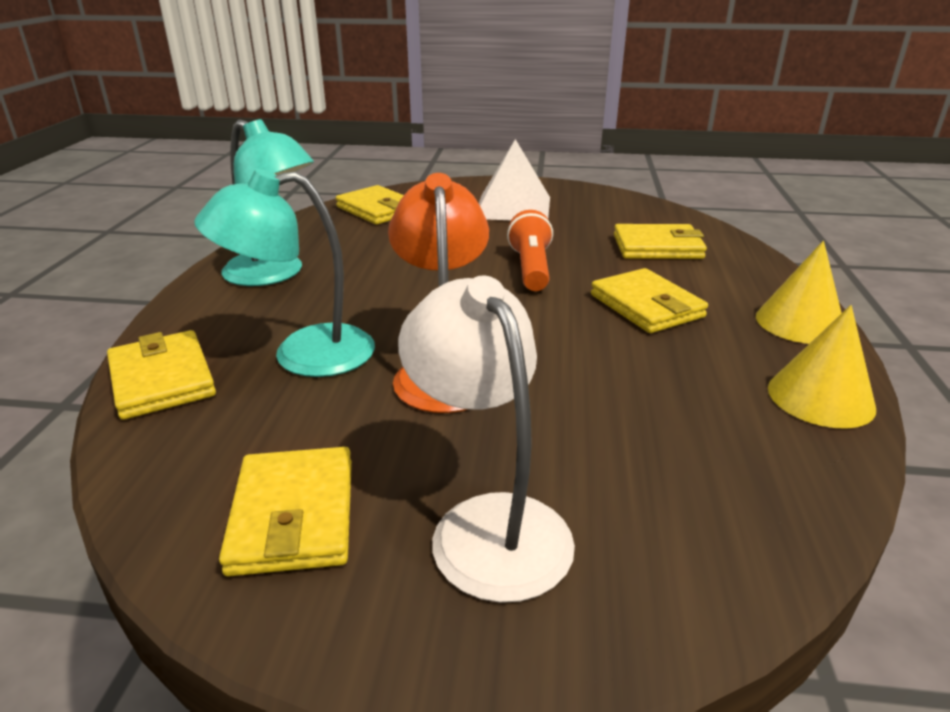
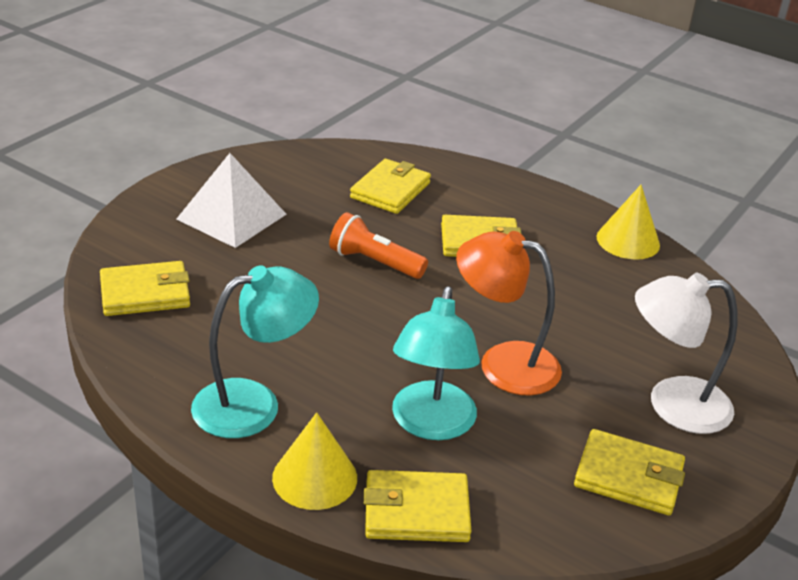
camera: 65 degrees left, 5 degrees up
(799, 322) = (546, 200): yellow cone -> yellow cone (314, 477)

